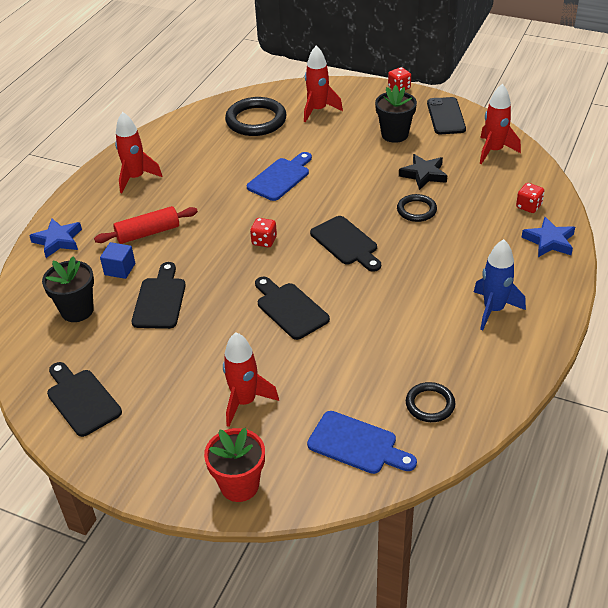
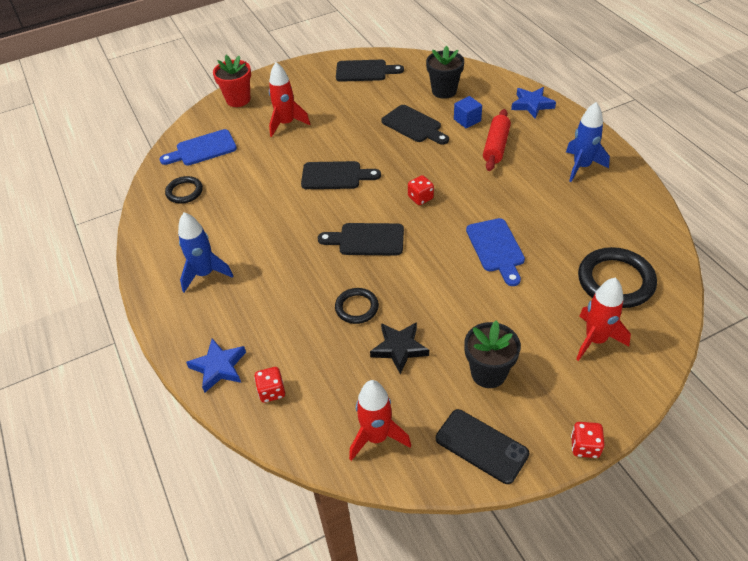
camera: 130 degrees right, 5 degrees up
(136, 178) = (581, 166): red rocket -> blue rocket

